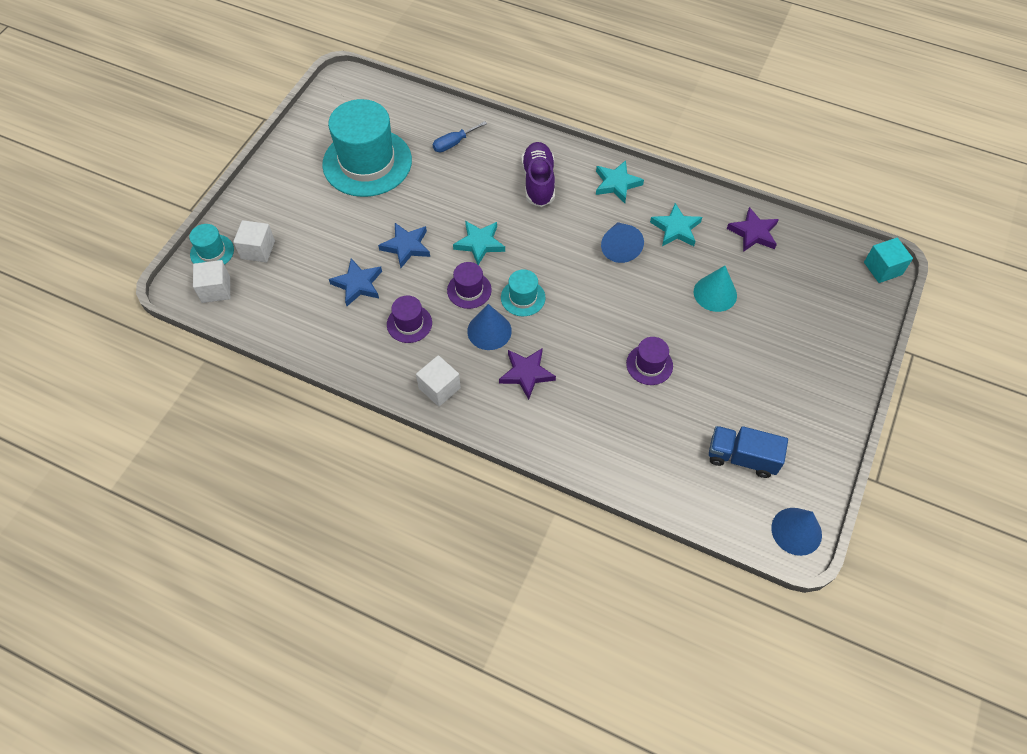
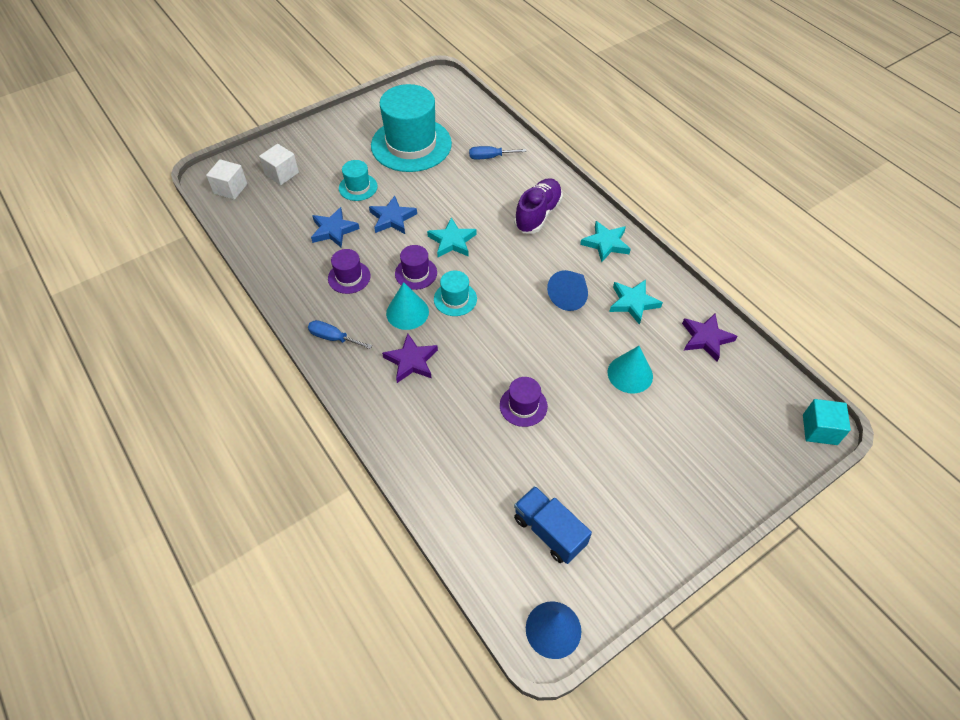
camera: 30 degrees right, 5 degrees down
(212, 252) = (249, 161): turquoise hat -> turquoise hat (358, 187)
(439, 388) = (333, 338): white cube -> blue screwdriver
(489, 331) = (407, 312): blue cone -> turquoise cone

